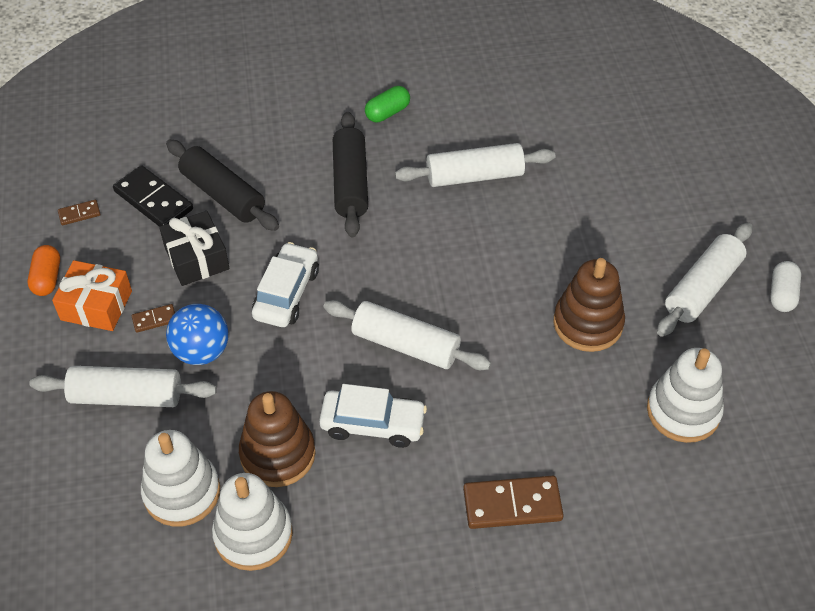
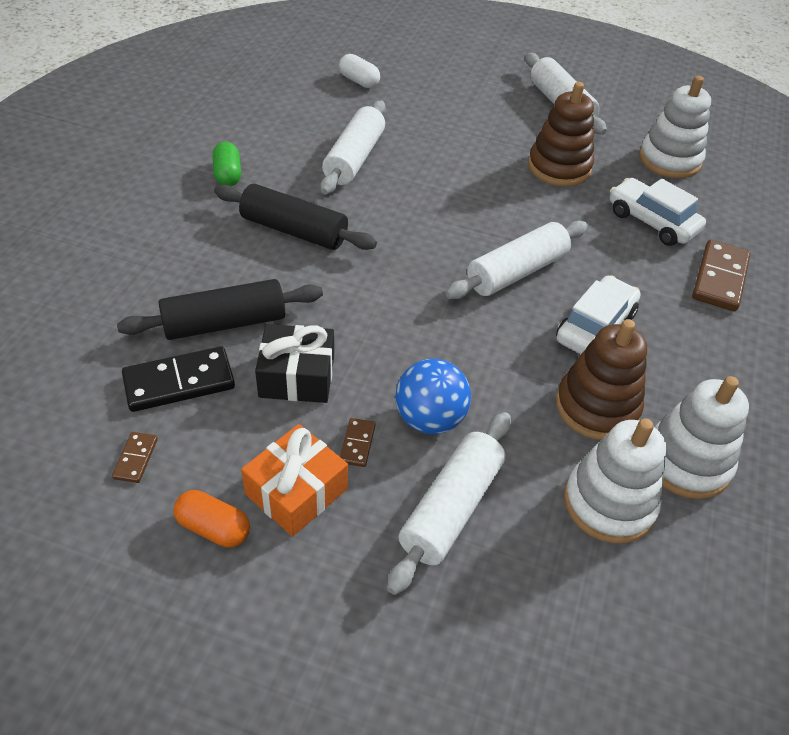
camera: 65 degrees left, 5 degrees down
(286, 293) = (399, 326): white car -> white car (652, 222)
(782, 294) = (589, 77): white capsule -> white capsule (359, 81)

